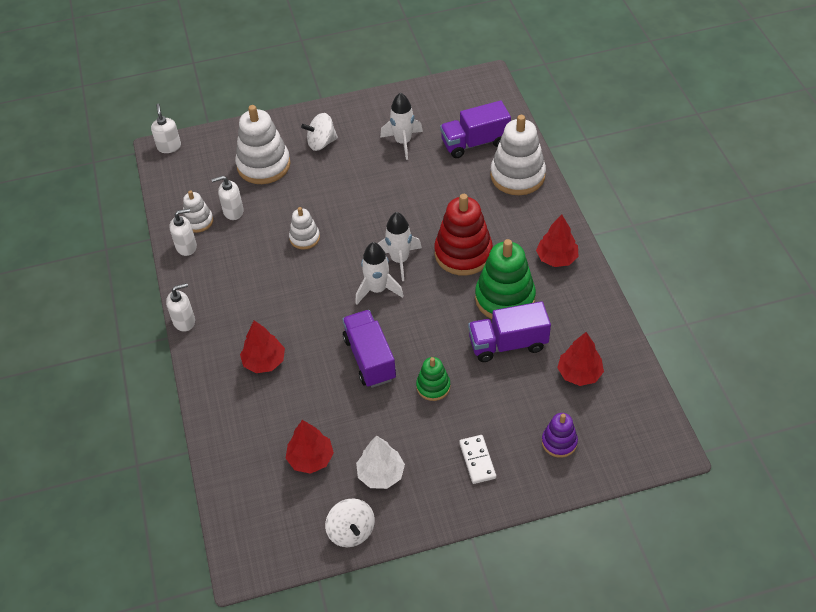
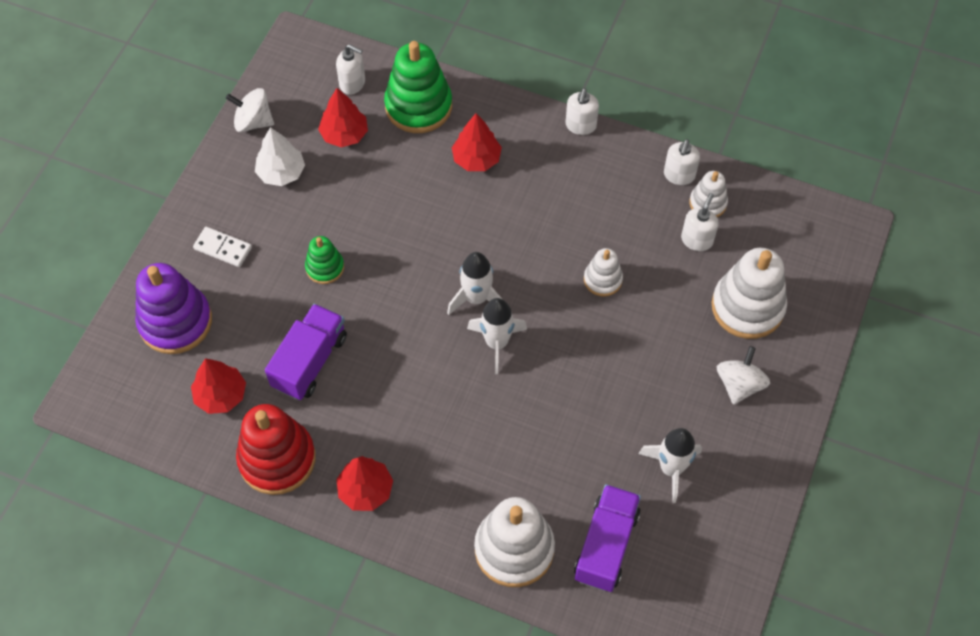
camera: 125 degrees right, 10 degrees up
(169, 146) = (852, 237): white soap dispenser -> white soap dispenser (352, 83)
(370, 358) = (402, 239): purple truck -> none
(463, 253) = (452, 406): red stacking toy -> red stacking toy (277, 459)
(505, 298) = (362, 400): green stacking toy -> green stacking toy (418, 106)
(559, 442) = (175, 322): purple stacking toy -> purple stacking toy, size x1.86

